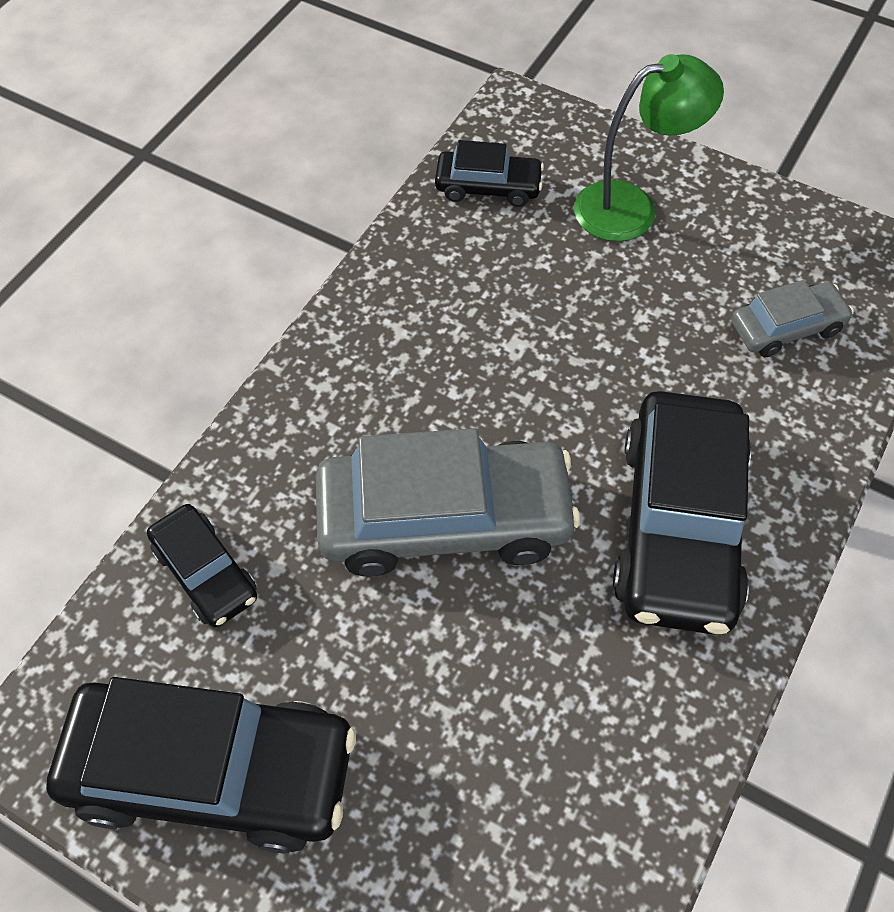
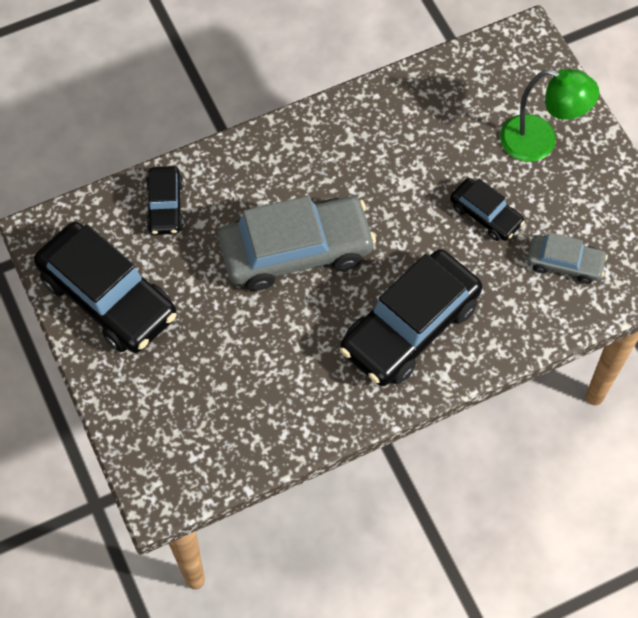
camera: 35 degrees right, 5 degrees up
(444, 519) = (296, 251): grey car -> grey car turned 45 degrees counterclockwise
(488, 187) = (467, 81): black car -> black car (485, 215)

